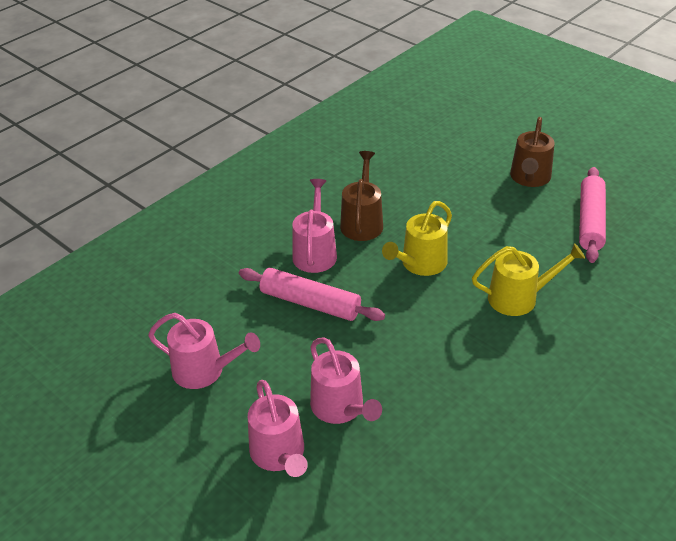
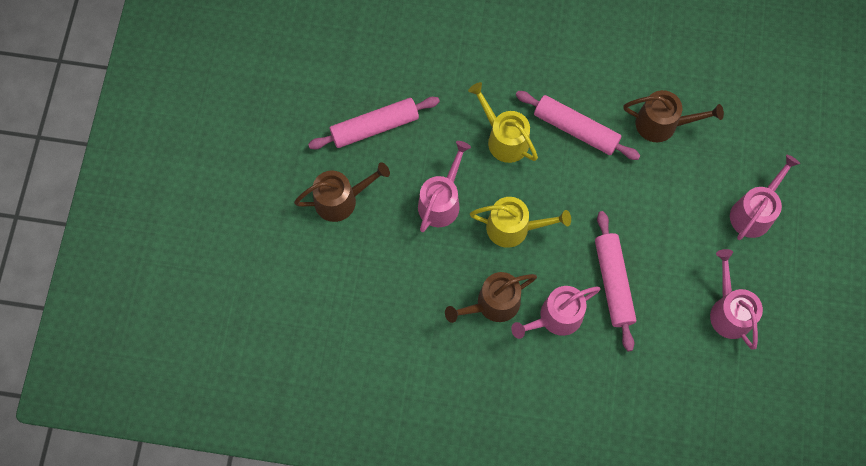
camera: 125 degrees left, 30 degrees up
(340, 408) = (691, 198): pink watering can -> pink watering can (441, 201)
(446, 432) = (662, 124): none -> brown watering can
(491, 355) = (576, 129): none -> pink rolling pin

